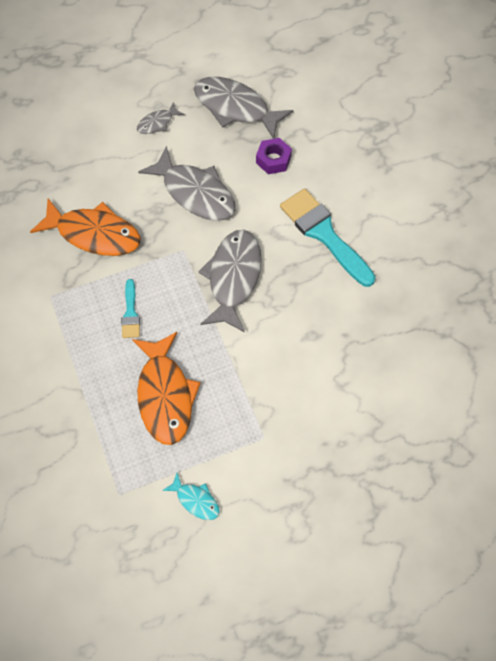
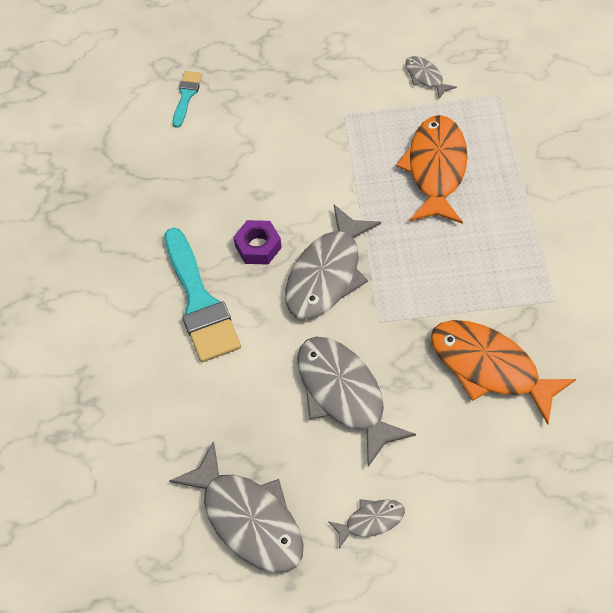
camera: 160 degrees left, 5 degrees down
(130, 313) = (458, 259): turquoise brush -> turquoise brush (186, 95)
(195, 500) = (425, 77): turquoise fish -> grey fish
(273, 160) = (224, 419): purple nut -> purple nut (258, 247)

